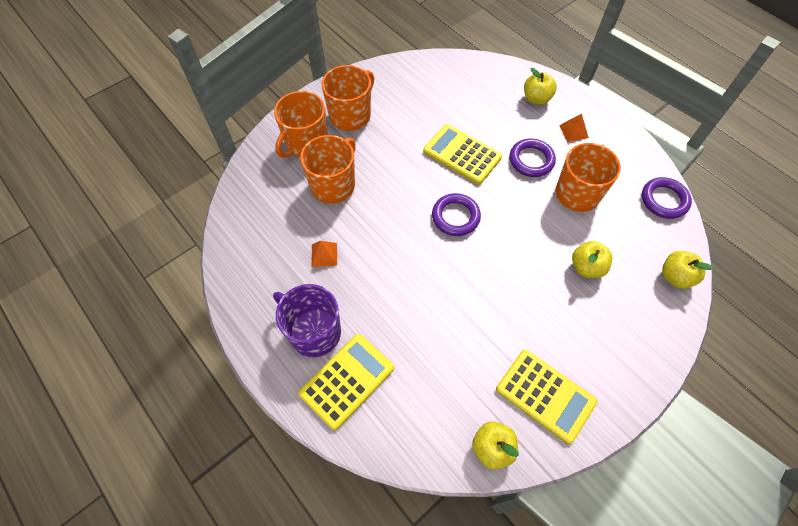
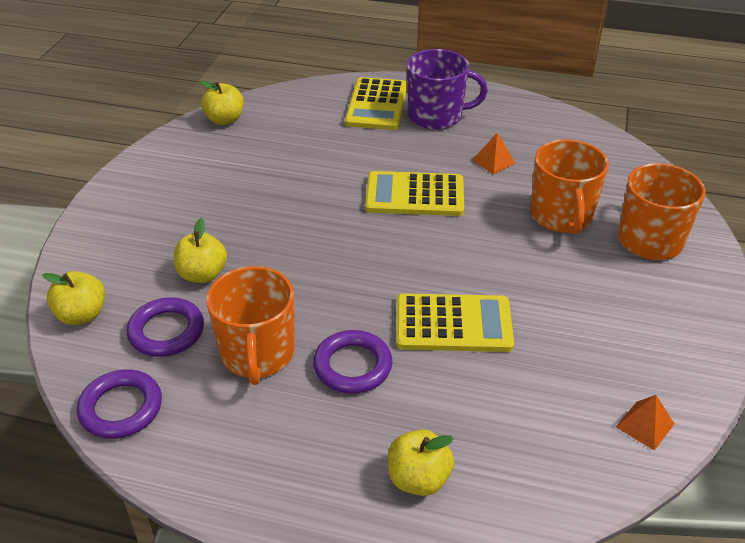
camera: 145 degrees right, 20 degrees down
(351, 115) = (647, 297): orange mug -> none
(455, 217) = (395, 252): purple ring -> purple ring (166, 331)
(545, 395) = (195, 163): yellow calculator -> yellow calculator (415, 195)
(573, 131) = (317, 449): orange pyramid -> orange pyramid (645, 425)

